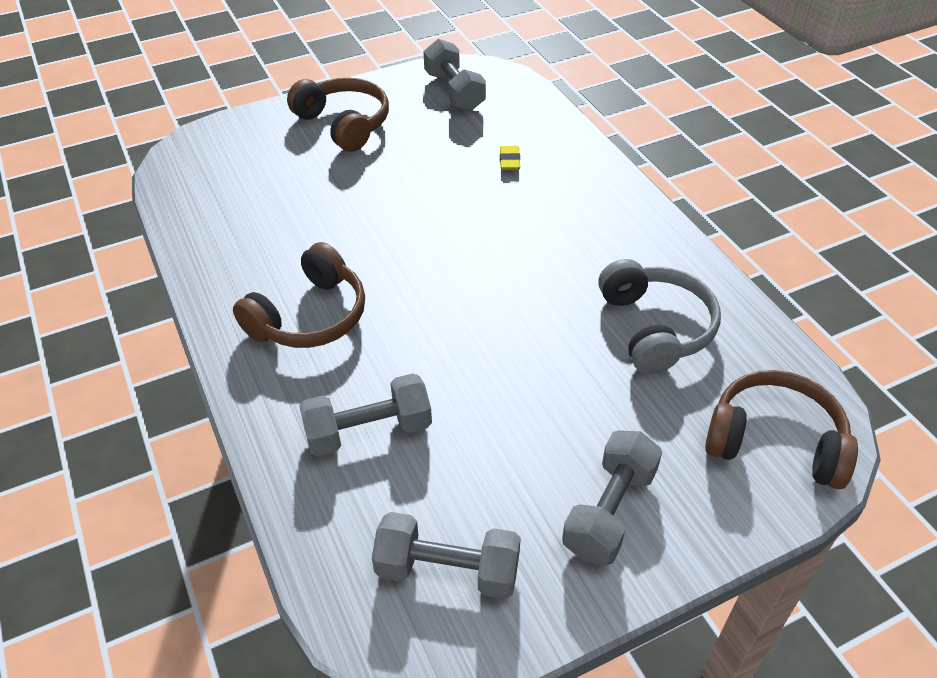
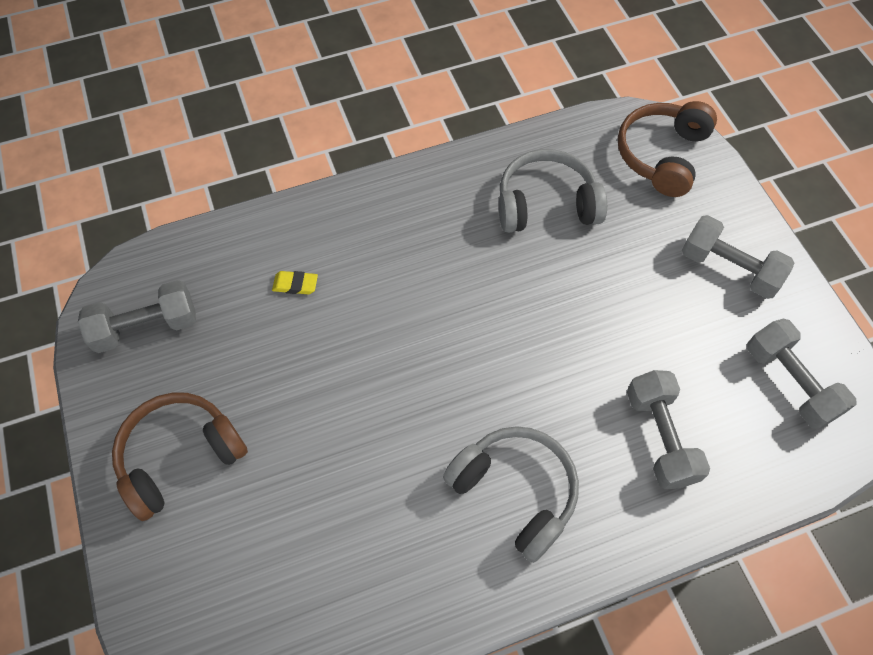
camera: 85 degrees left, 15 degrees up
(309, 316) = (515, 492): brown headphones -> grey headphones
(447, 570) = (789, 382): grey dumbbell -> grey dumbbell turned 45 degrees counterclockwise

